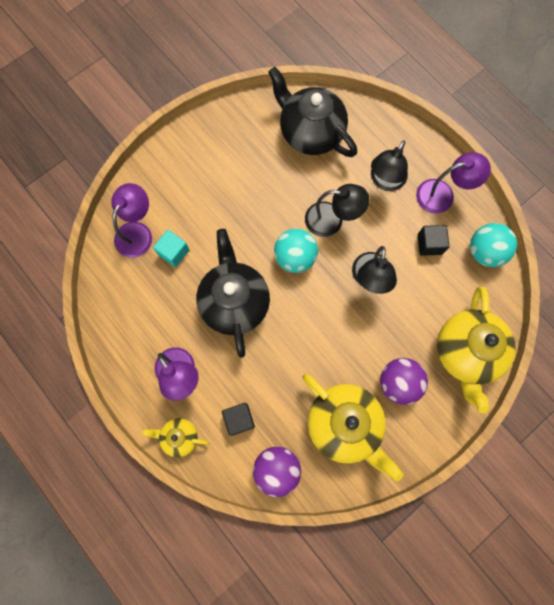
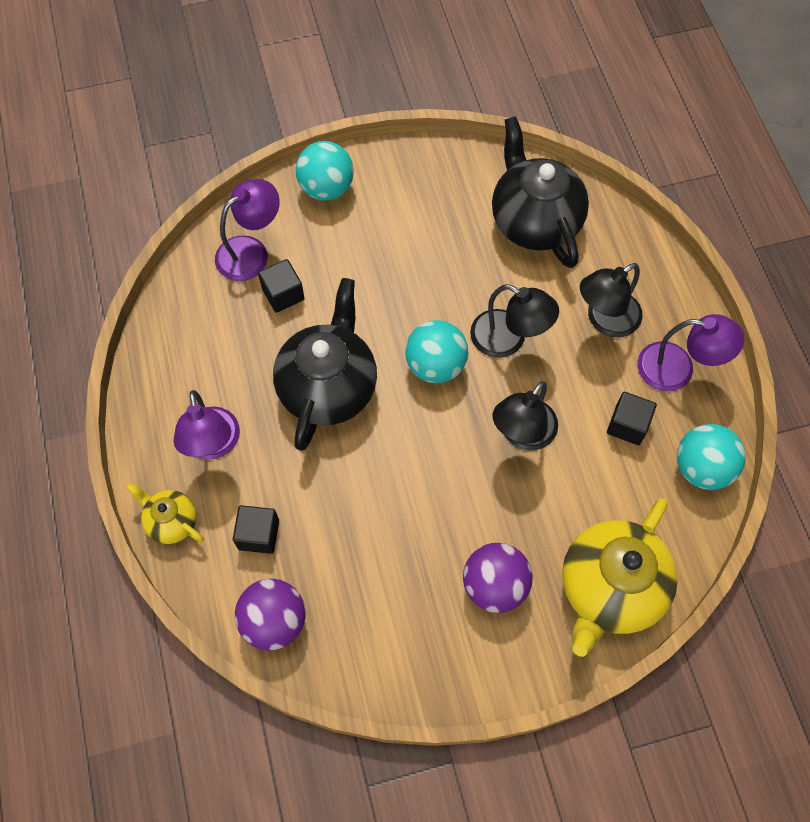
camera: 25 degrees right, 10 degrees down
(165, 166) = (326, 188): none -> turquoise ball
(173, 252) = (283, 294): turquoise cube -> black cube
(344, 425) = (393, 606): yellow teapot -> none

